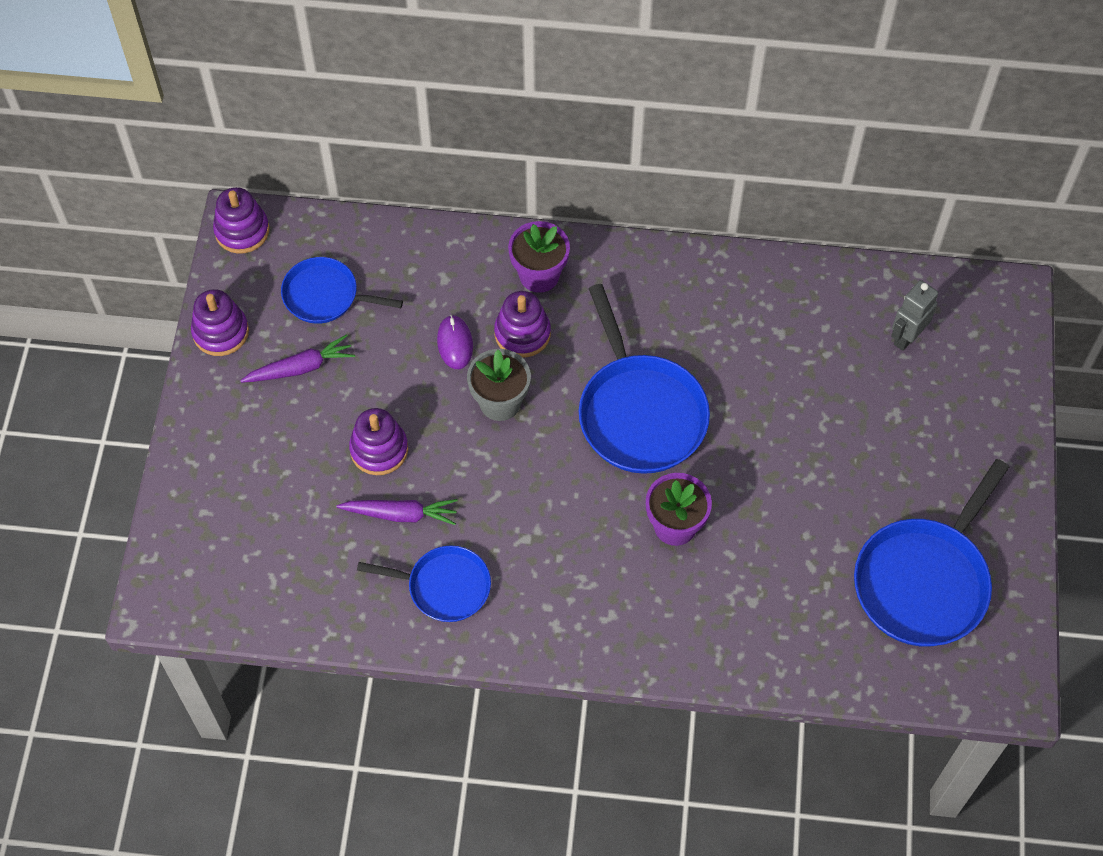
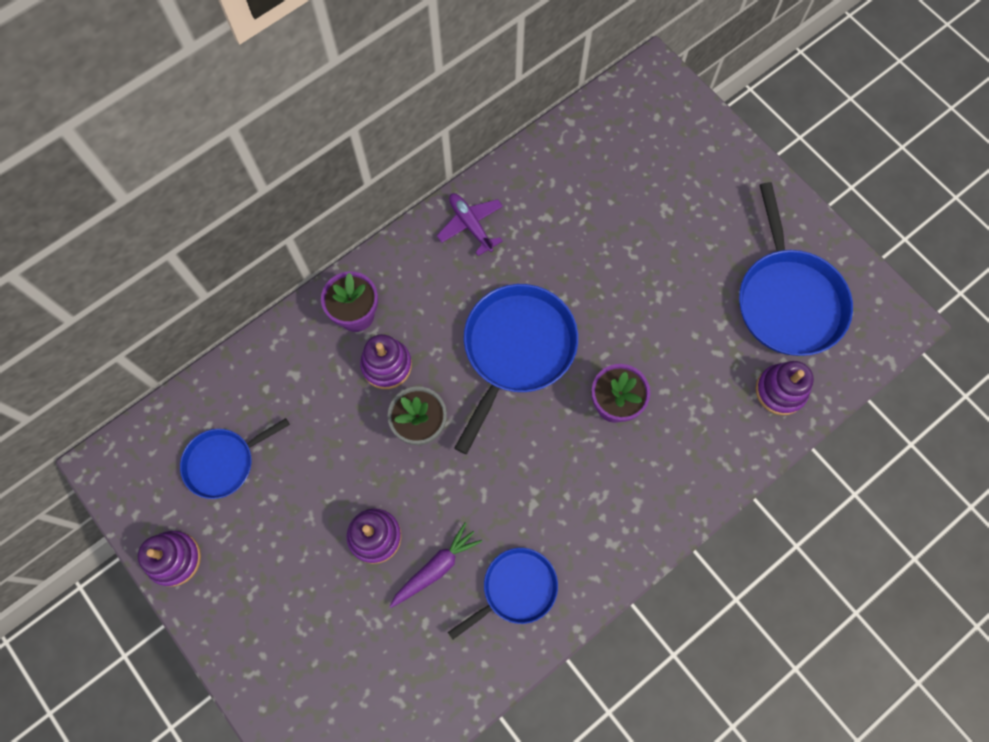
camera: 45 degrees left, 10 degrees up
(242, 231) = (112, 470): purple stacking toy -> purple stacking toy (780, 391)
(301, 367) = (260, 530): purple carrot -> none
(455, 343) = (349, 413): purple mouse -> none
(640, 413) = (516, 350): blue pan -> blue pan turned 90 degrees counterclockwise
(707, 285) = (470, 225): none -> purple plane
(906, 337) = (622, 153): grey robot -> none

